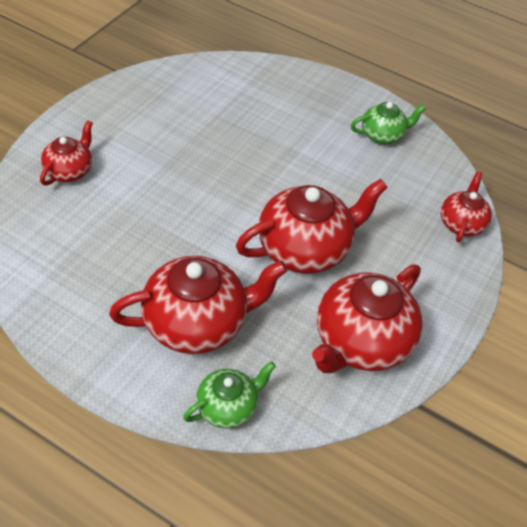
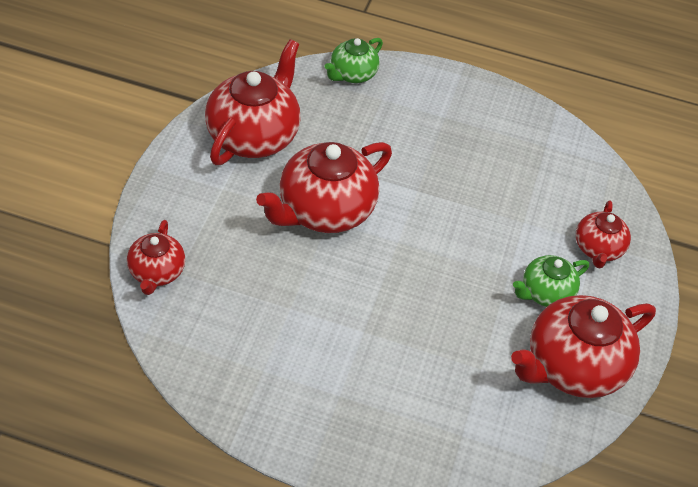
camera: 165 degrees right, 0 degrees up
(197, 323) = (401, 127): red teapot -> red teapot (572, 367)
(383, 135) = (262, 381): green teapot -> green teapot (545, 293)

